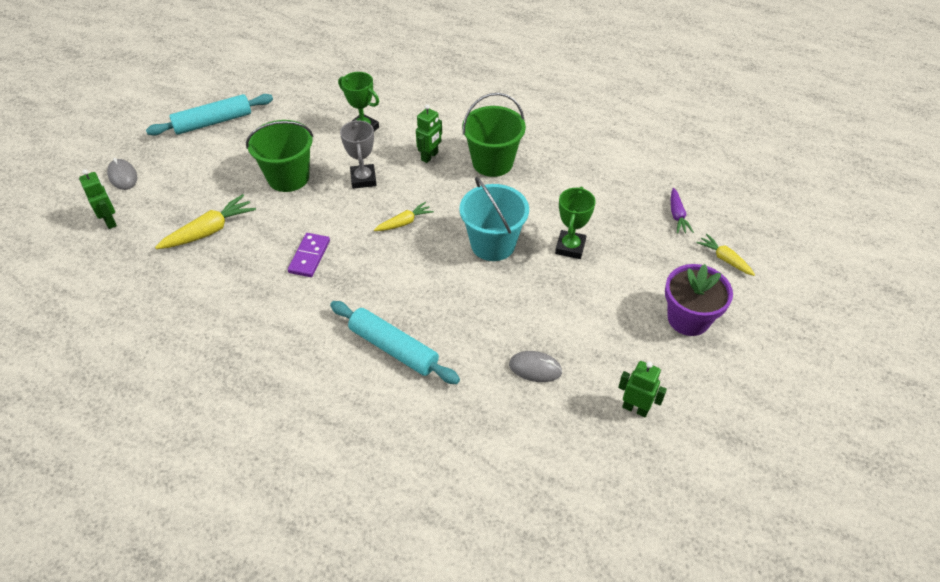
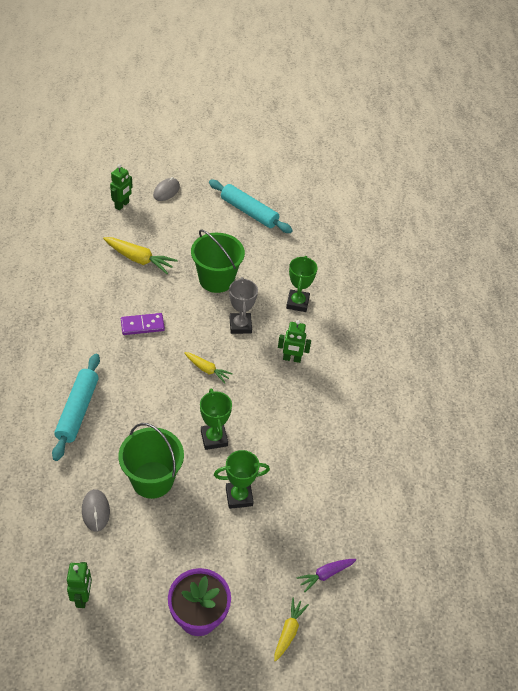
camera: 60 degrees right, 0 degrees up
(363, 179) = (240, 325): grey trophy -> grey trophy turned 60 degrees counterclockwise
(492, 162) = (311, 405): green bucket -> green bucket (152, 480)
(493, 244) = (214, 438): turquoise bucket -> green trophy

